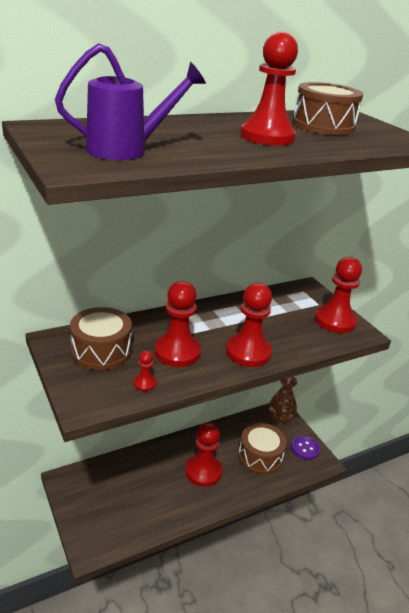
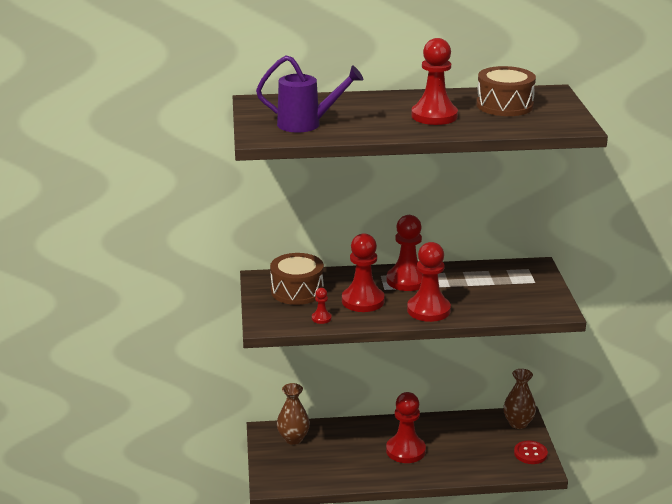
camera: 25 degrees right, 5 degrees down
(94, 483) = (293, 439): none -> brown vase
(260, 456) = (474, 450): brown drum -> none
(305, 448) = (530, 453): purple button -> red button
(335, 321) = (539, 298): red pawn -> red pawn (407, 280)

